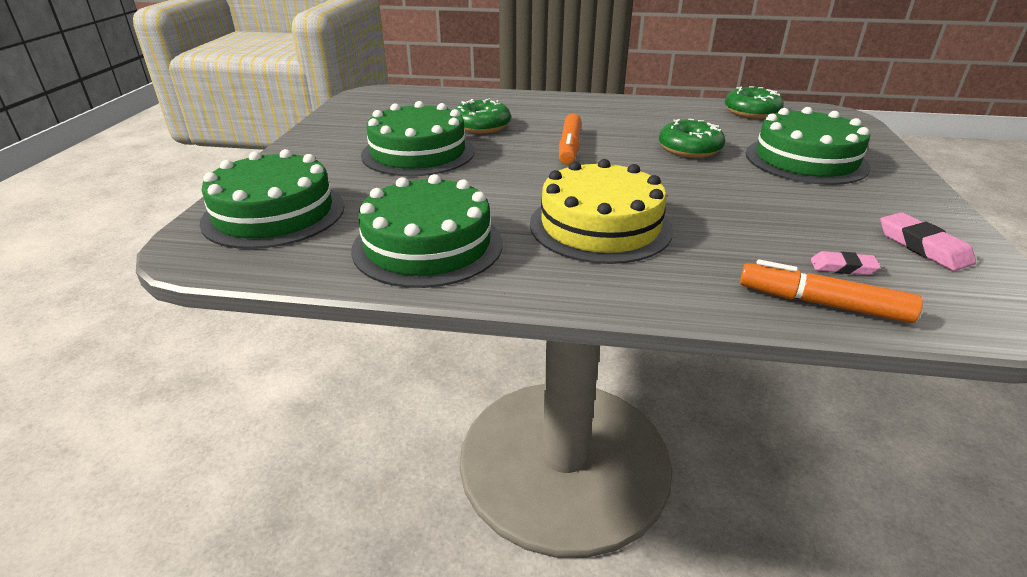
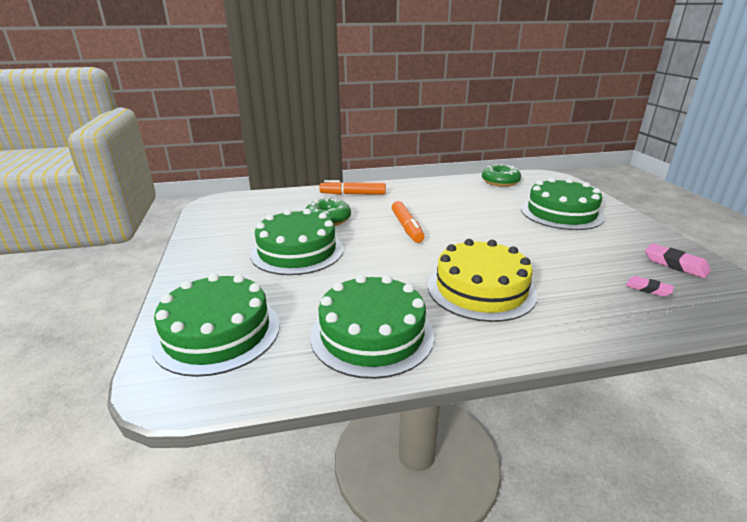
camera: 20 degrees left, 5 degrees down
(689, 149) = (486, 216): green donut -> none
(822, 304) = (661, 319): orange marker -> orange marker (353, 194)
(843, 267) = (648, 289): pink eraser -> pink eraser turned 45 degrees clockwise

